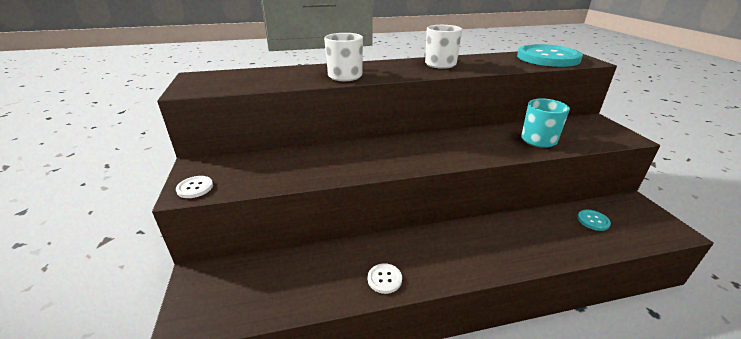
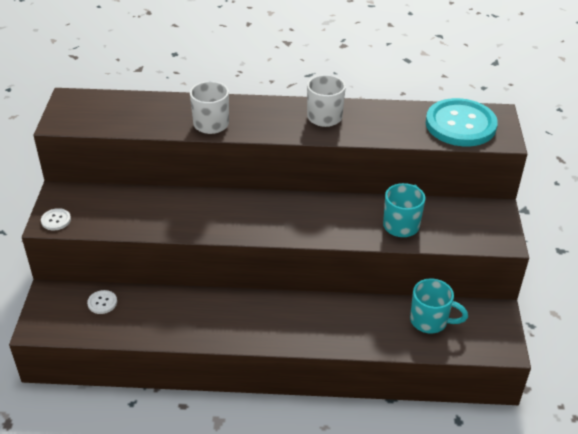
camera: 15 degrees right, 10 degrees up
(384, 279) = (197, 330): white button -> white button (102, 303)
(593, 221) = (430, 321): turquoise button -> turquoise mug

